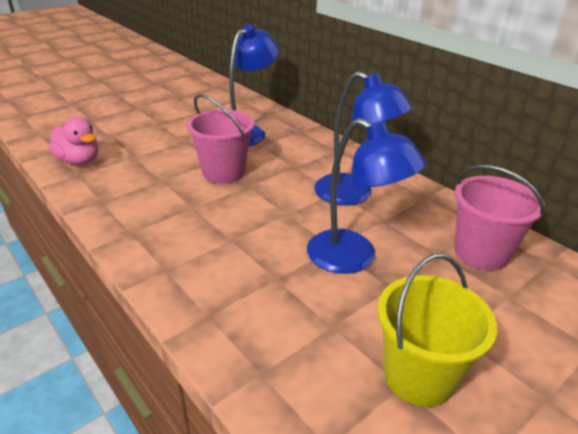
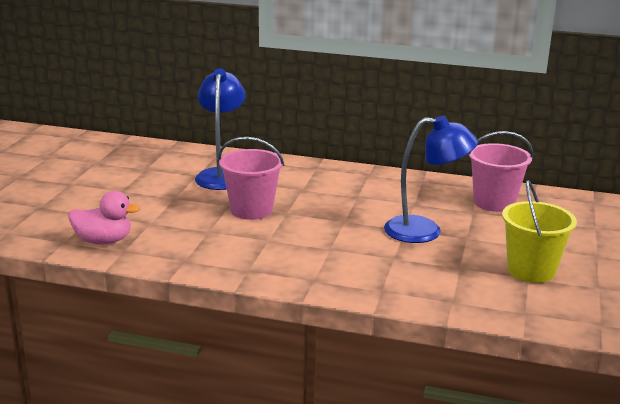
camera: 35 degrees left, 10 degrees down
(353, 194) = (372, 194): blue lamp -> none

